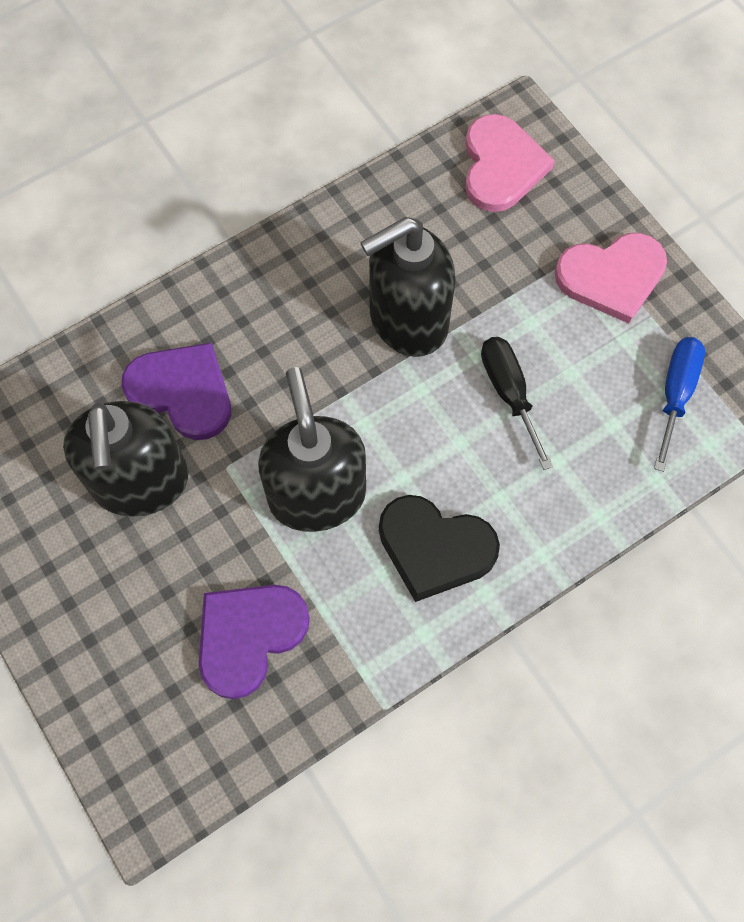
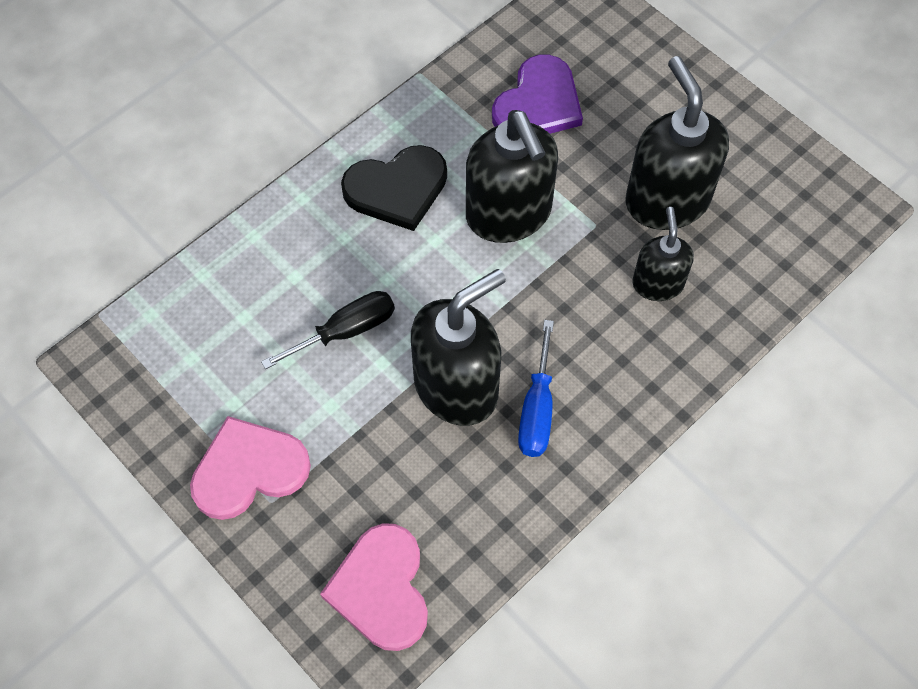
camera: 170 degrees right, 5 degrees down
(182, 391) = (657, 283): purple heart -> black soap dispenser
(435, 547) = (397, 189): black heart -> black heart turned 150 degrees clockwise
(509, 393) = (346, 331): black screwdriver -> black screwdriver turned 90 degrees counterclockwise
(675, 394) = (182, 356): blue screwdriver -> blue screwdriver (537, 409)

